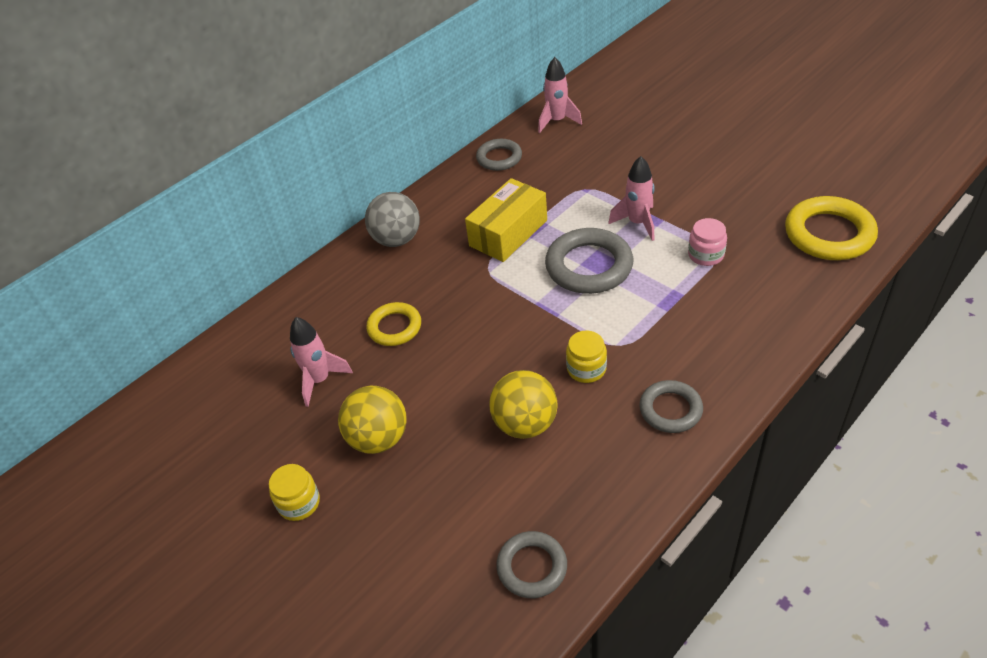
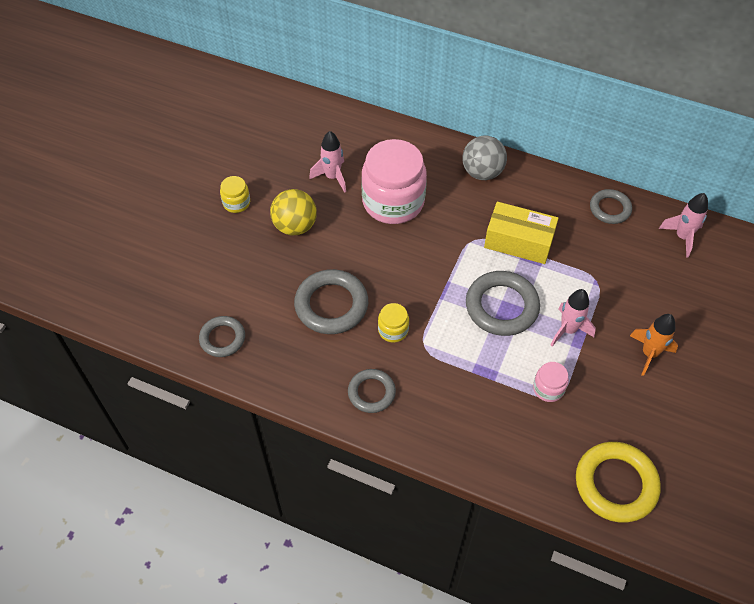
camera: 65 degrees right, 10 degrees up
(394, 327) = (393, 202): yellow ring -> pink jar
(525, 424) = (331, 305): yellow ball -> grey ring
(684, 175) = (649, 354): none -> orange rocket

